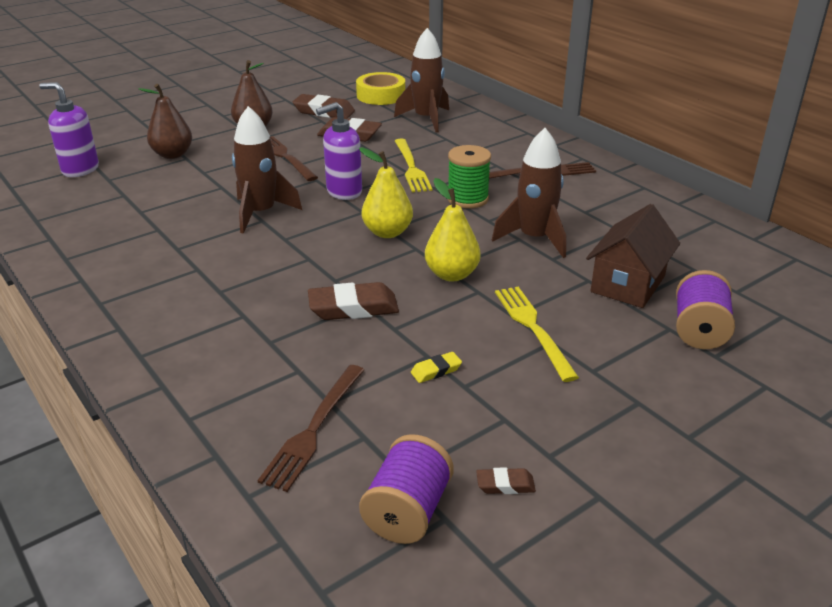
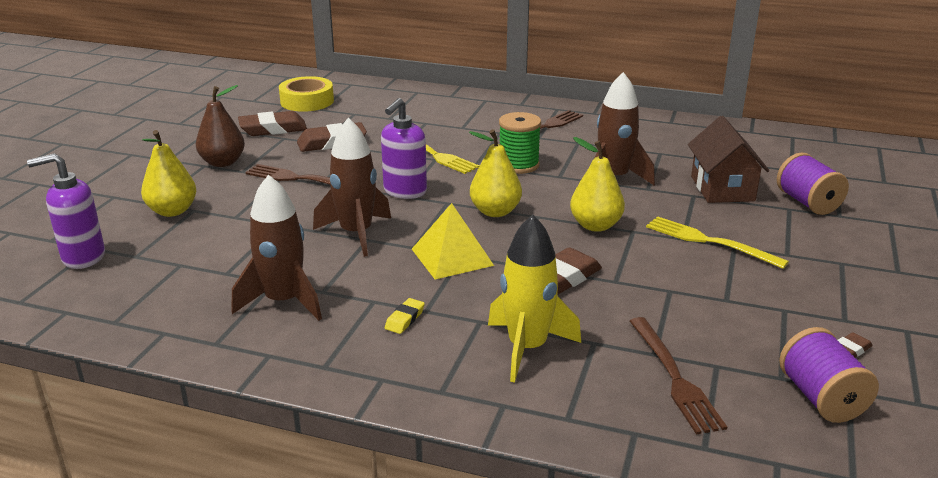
camera: 35 degrees left, 5 degrees down
(172, 155) = (172, 211): brown pear -> yellow pear
(243, 352) = (527, 348): none -> yellow rocket
(299, 257) = (452, 257): none -> yellow pyramid
(426, 119) = (382, 111): brown rocket -> brown rocket (283, 301)
(436, 371) = (692, 298): yellow eraser -> yellow eraser (405, 319)

